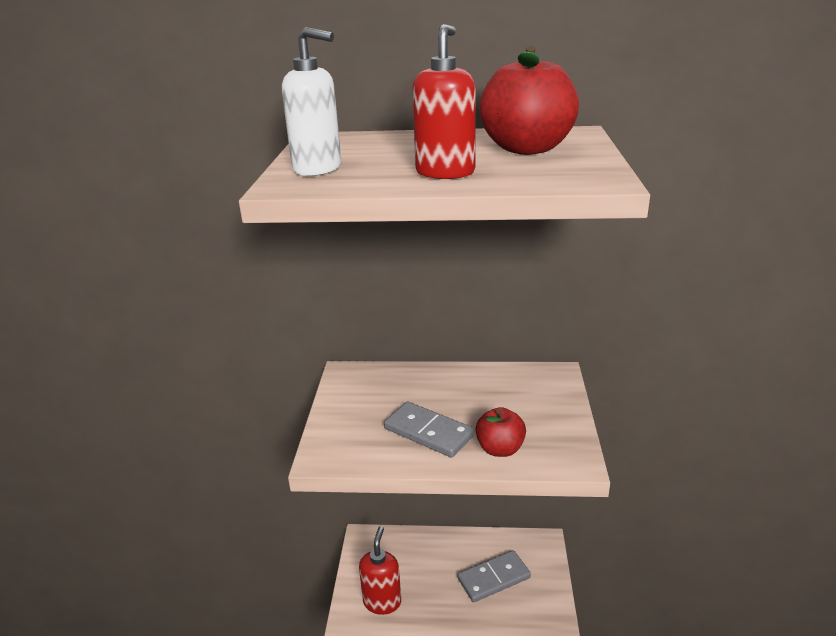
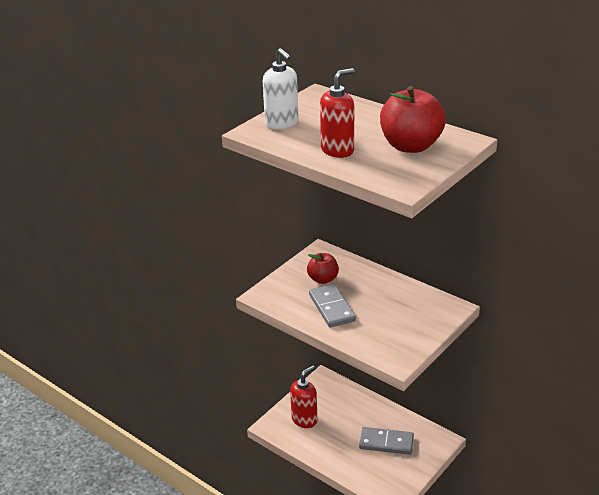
camera: 35 degrees right, 5 degrees up
(500, 449) = (361, 335): red apple -> red apple (323, 279)

